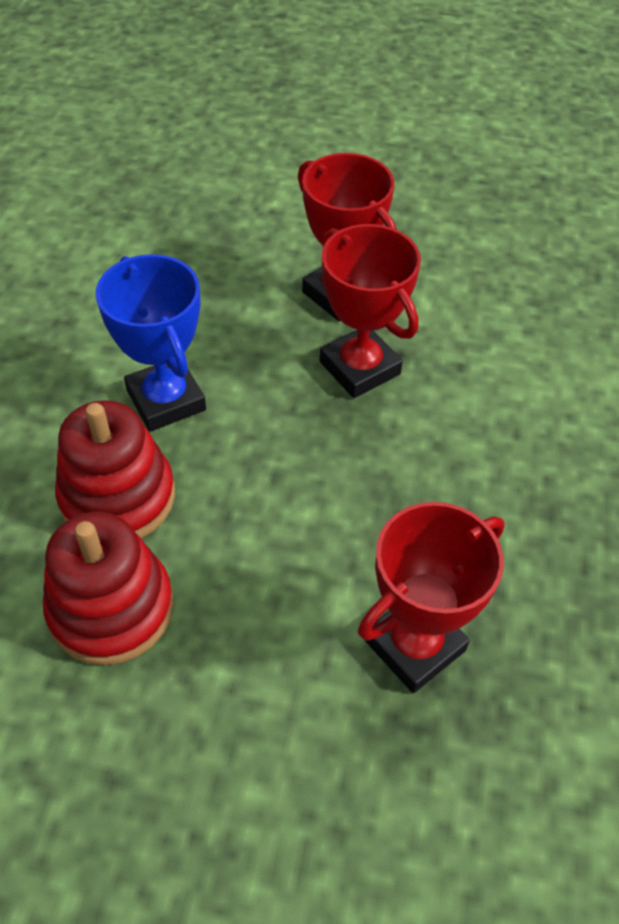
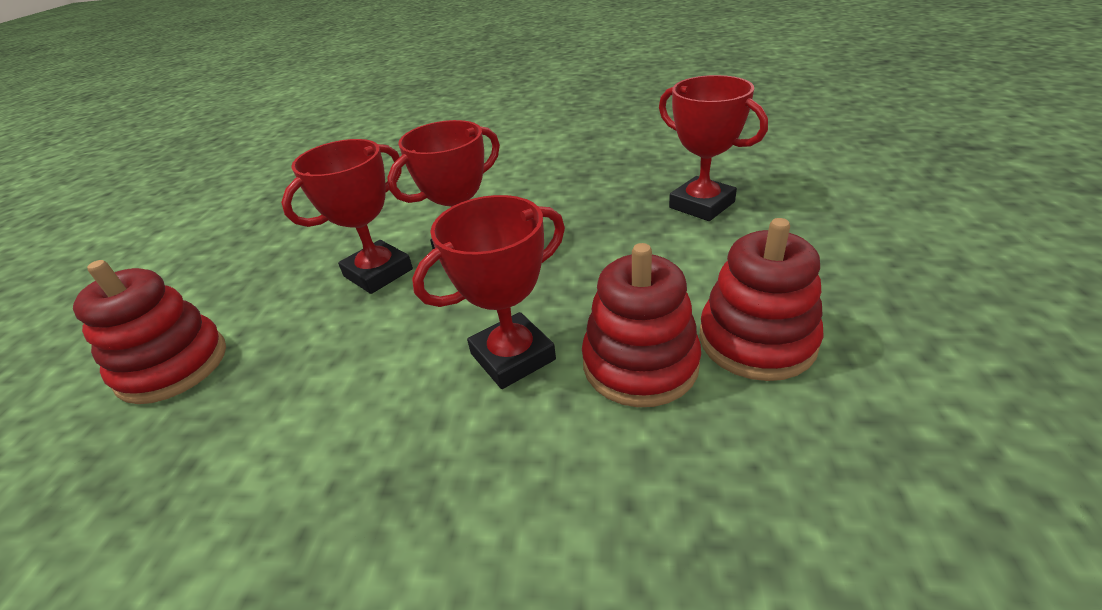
camera: 90 degrees left, 15 degrees down
(166, 400) = (513, 357): blue trophy -> red trophy
(240, 181) = (173, 365): none -> red stacking toy

